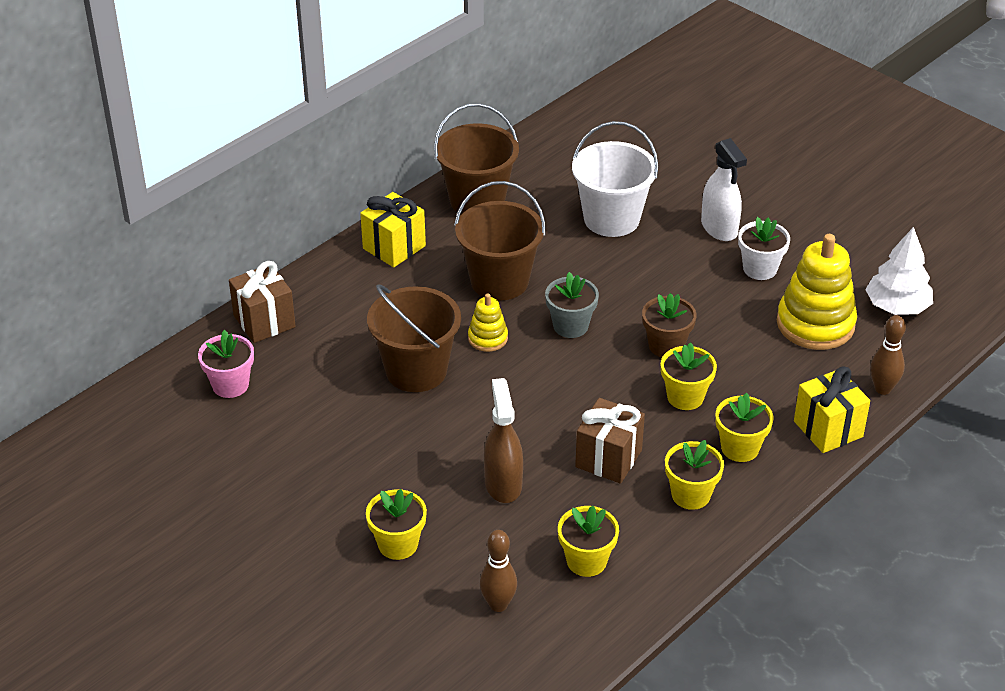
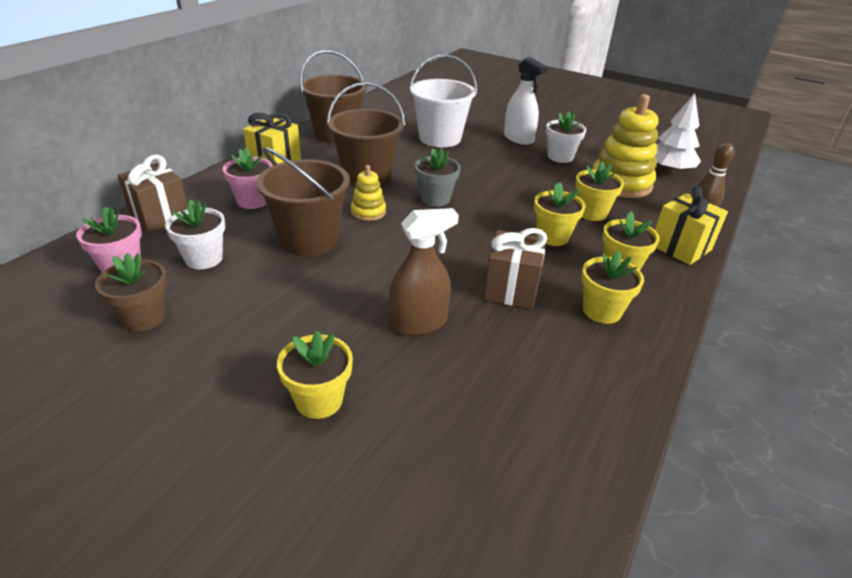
camera: 15 degrees left, 5 degrees down
(308, 383) = (204, 259): none -> white flower pot
(362, 308) = (252, 201): none -> pink flower pot
(498, 604) = (456, 455): brown bowling pin -> none
(503, 484) = (418, 323): brown spray bottle -> brown spray bottle turned 90 degrees clockwise
(586, 561) = (534, 388): yellow flower pot -> yellow flower pot (591, 213)
(666, 346) = (518, 205): brown flower pot -> brown flower pot (144, 317)

